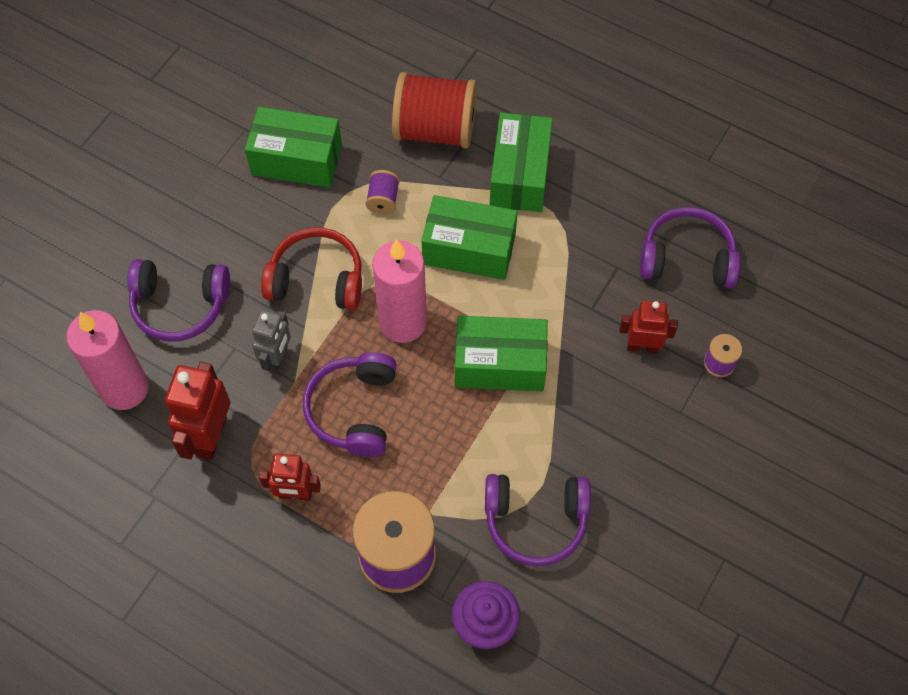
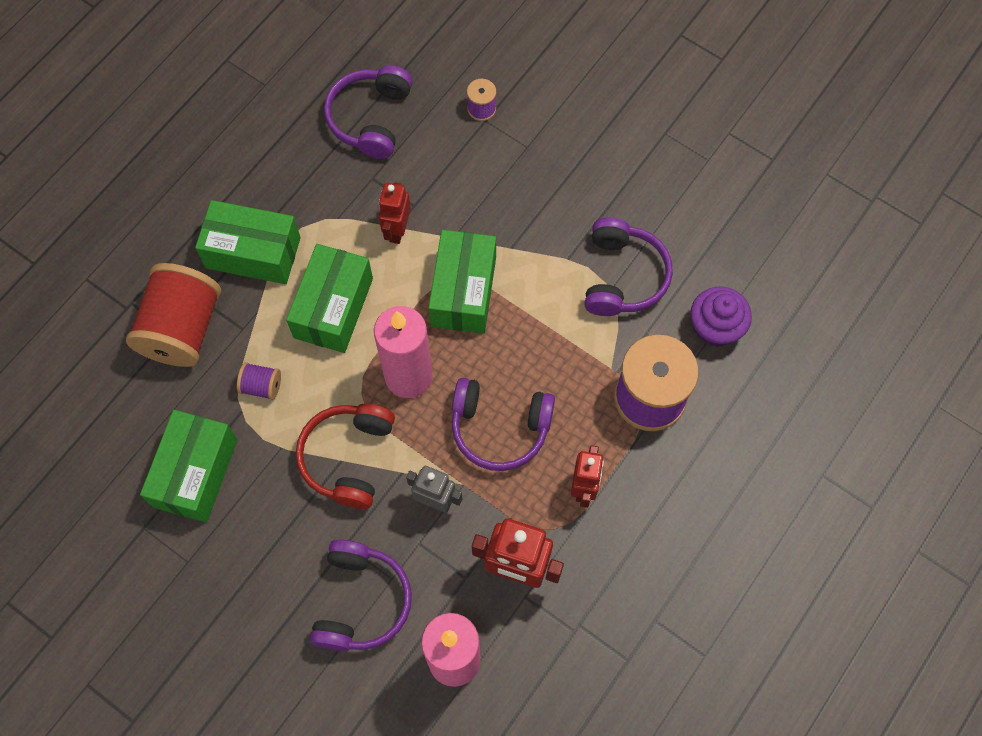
camera: 85 degrees left, 5 degrees up
(642, 346) = (458, 168): red robot -> red robot (397, 230)

